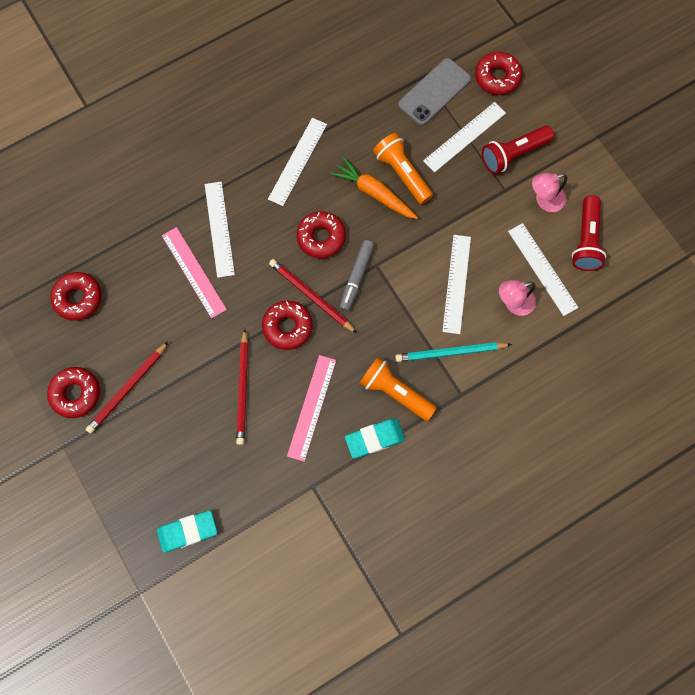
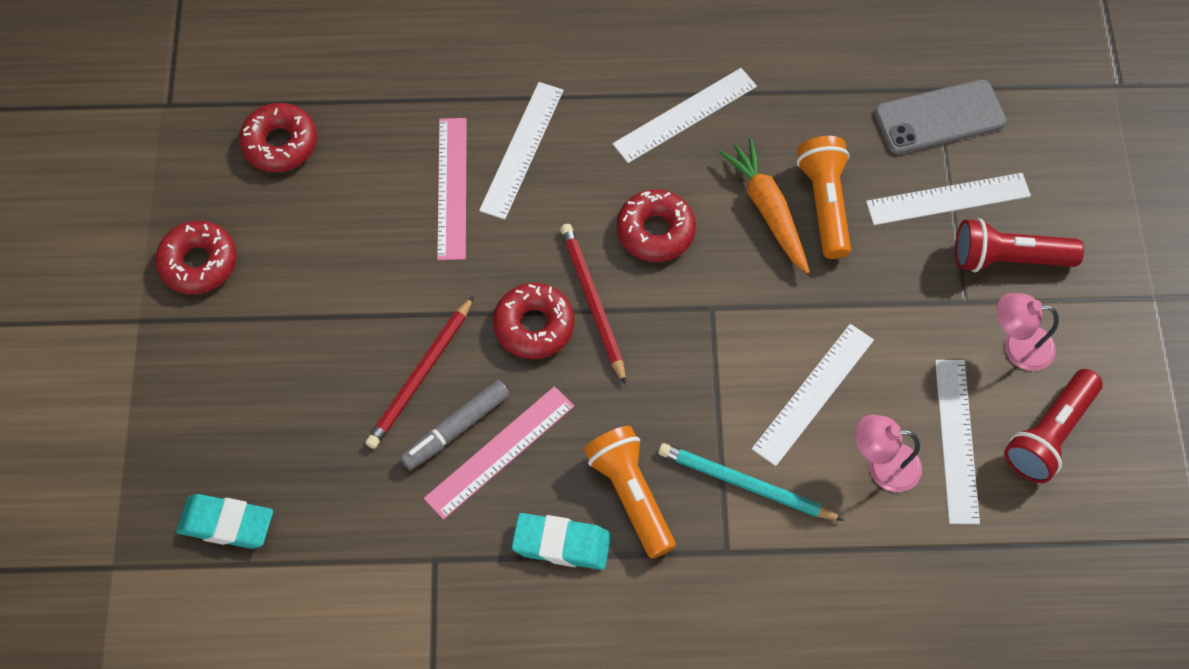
camera: 30 degrees right, 10 degrees down
(128, 389) = (268, 293): red pencil -> none
(356, 277) = (672, 310): grey marker -> grey marker (456, 429)
(497, 77) = (1046, 142): red donut -> none

